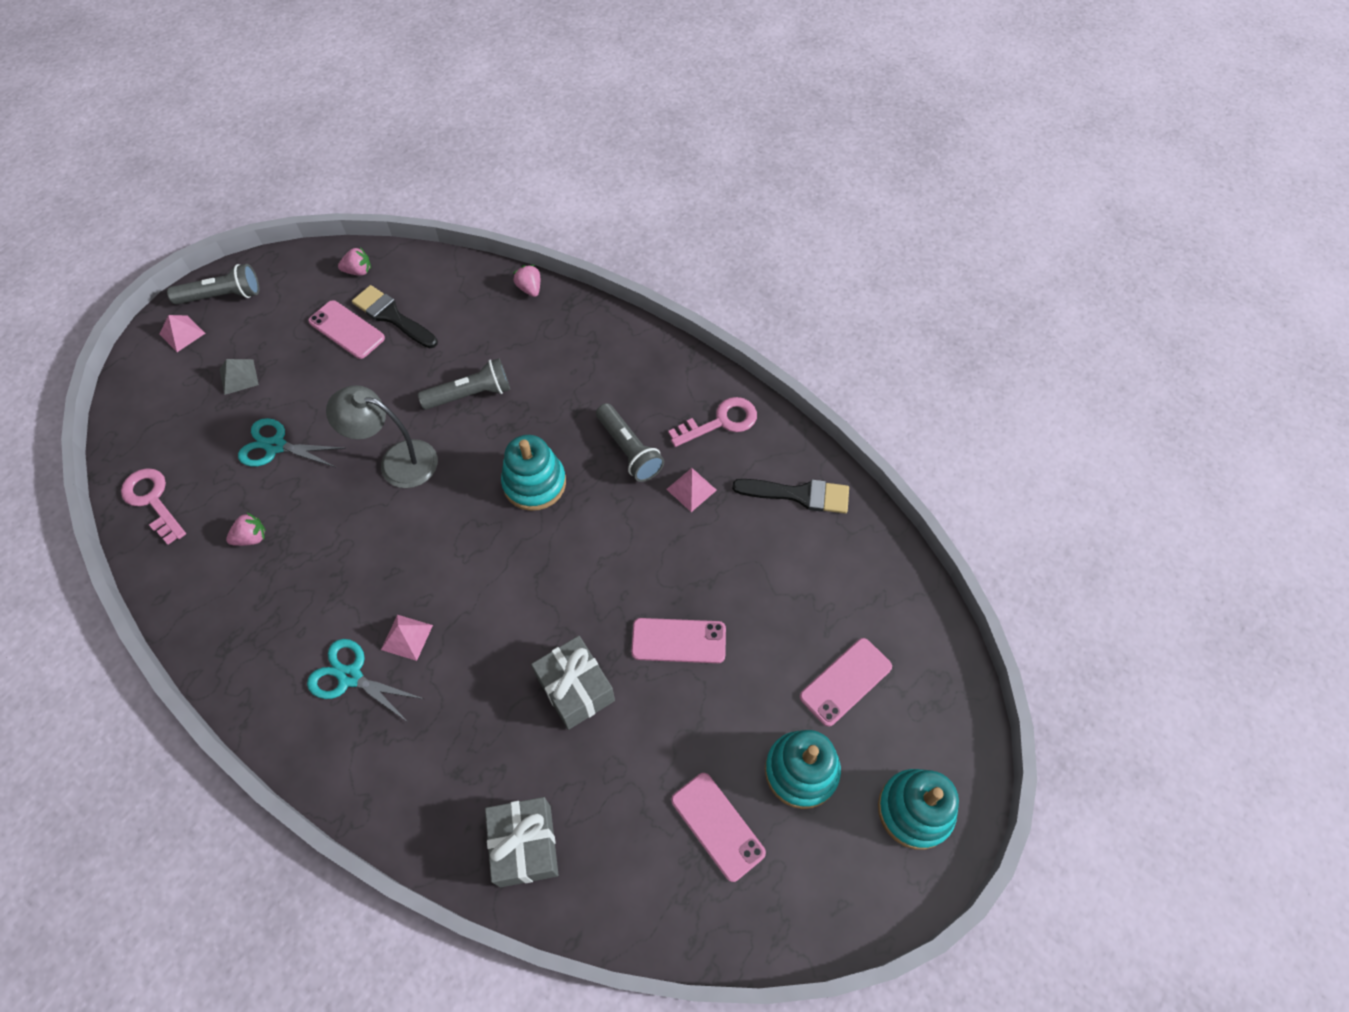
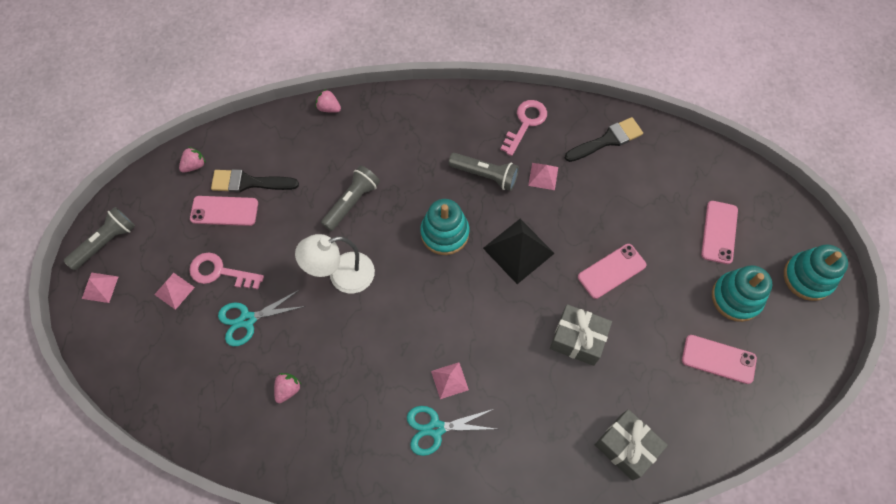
camera: 35 degrees left, 5 degrees up
(152, 500) = (192, 413): pink key -> pink key (220, 272)
(239, 376) = (174, 290): grey pyramid -> pink pyramid
(397, 461) = (342, 276): grey lamp -> white lamp
(595, 551) = (518, 250): none -> black pyramid

